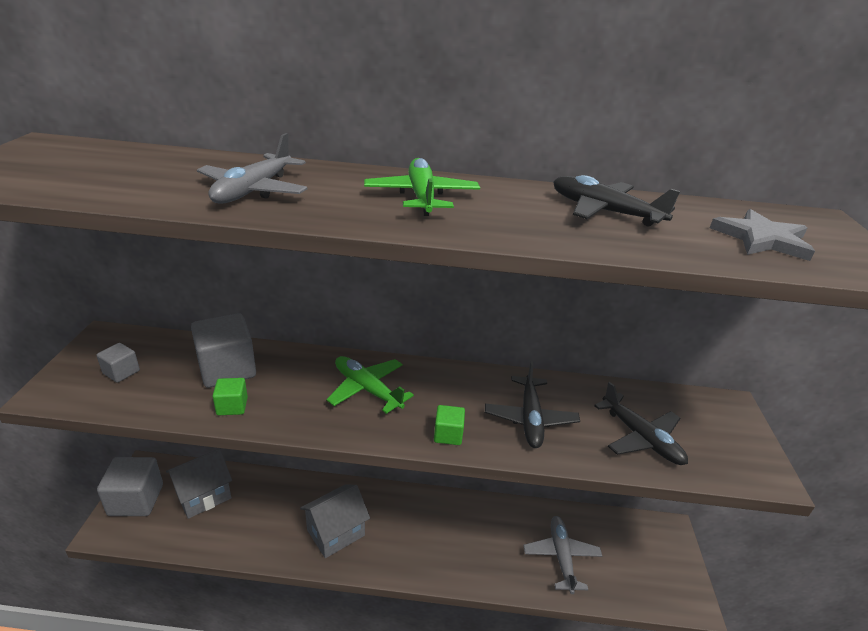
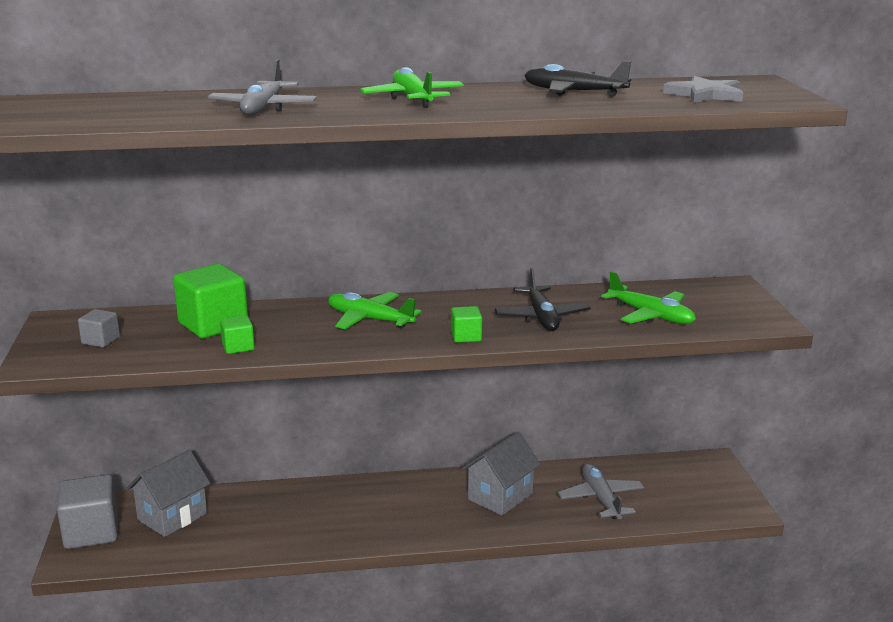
camera: 10 degrees left, 10 degrees down
(227, 369) = (213, 325): grey cube -> green cube
(335, 532) = (344, 520): grey house -> grey house (500, 496)
(640, 438) = (651, 315): black plane -> green plane

